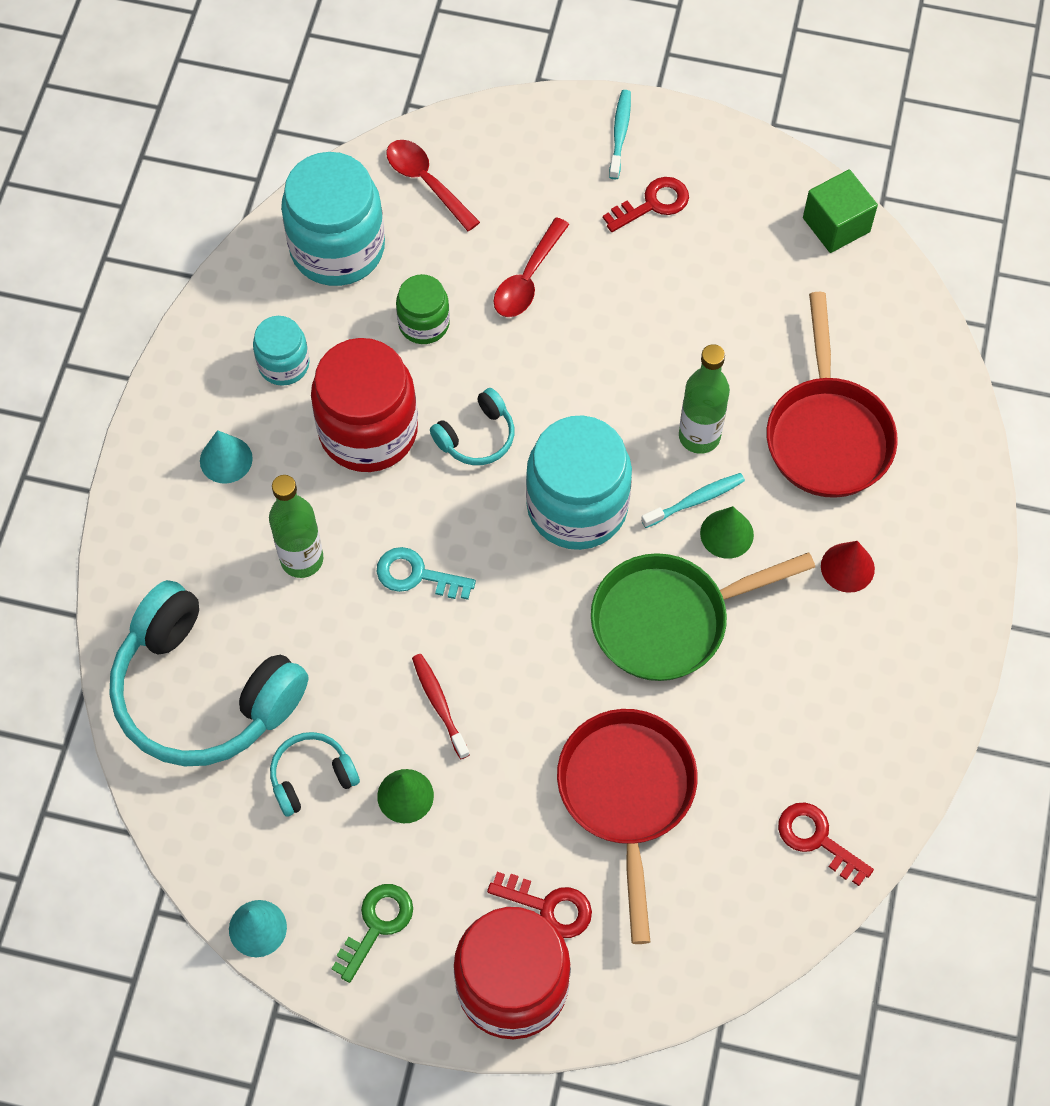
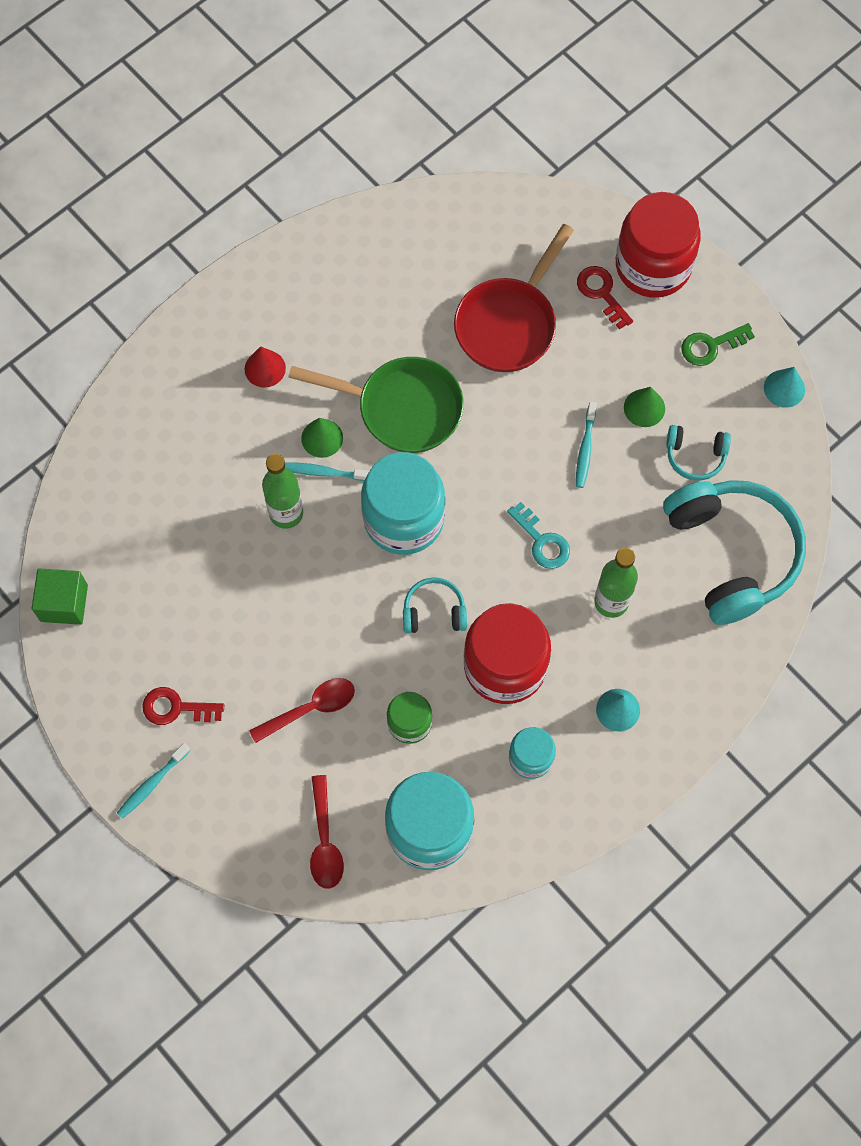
camera: 145 degrees left, 5 degrees up
(439, 704) = (585, 449): red toothbrush -> turquoise toothbrush
(816, 839) = (417, 231): red key -> none
(827, 434) = (202, 460): red pan -> none

